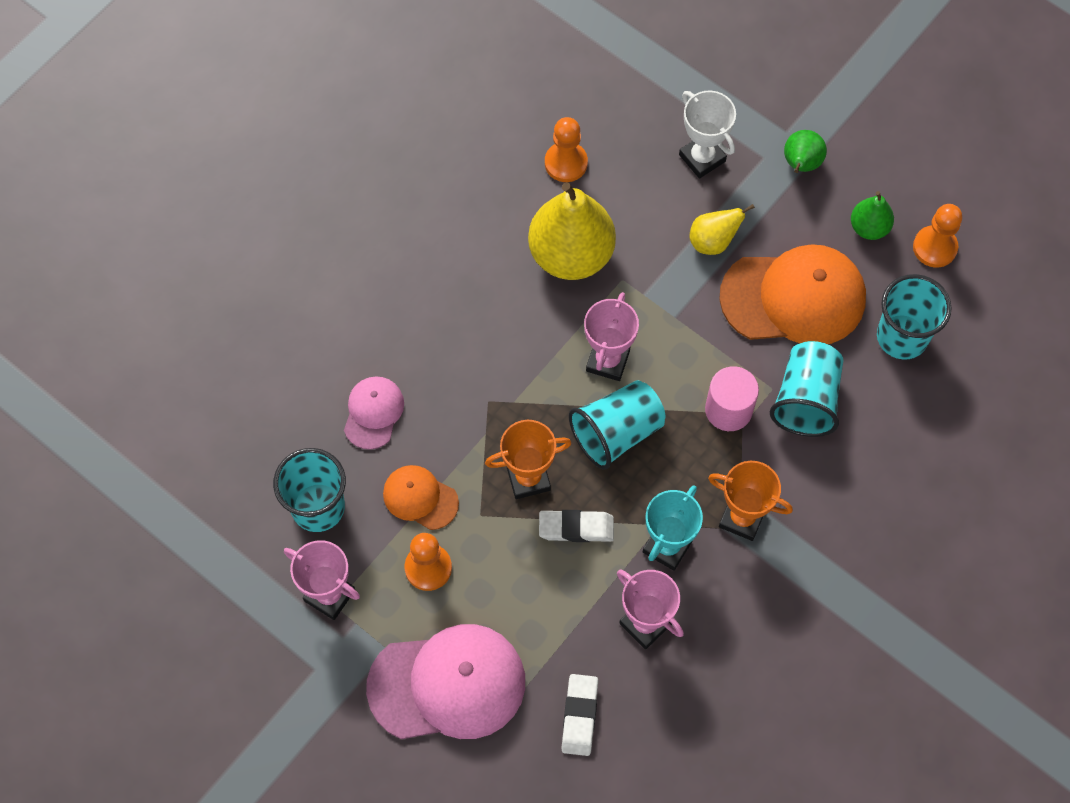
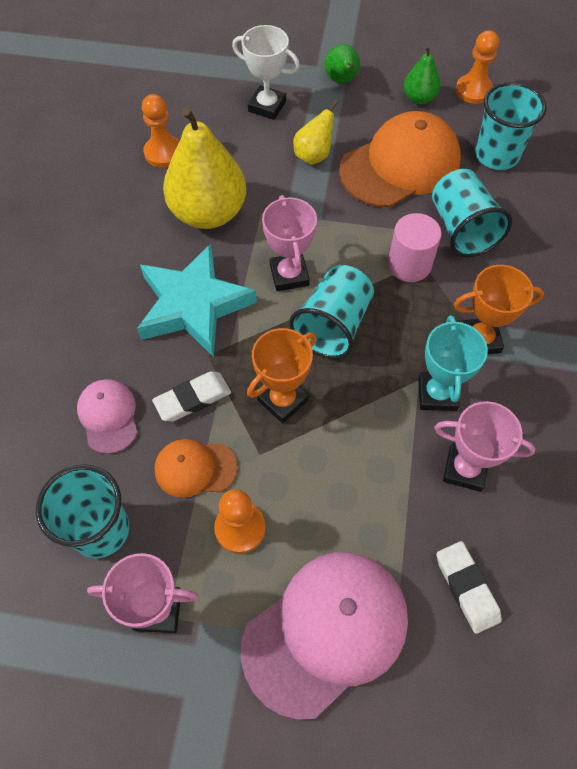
camera: 30 degrees left, 5 degrees down
(503, 345) = (193, 305): none -> turquoise star
(576, 528) = (351, 420): white eraser -> white eraser (192, 399)

